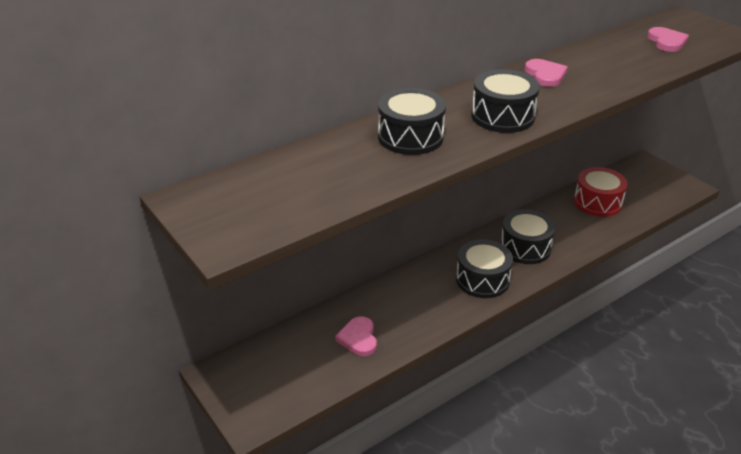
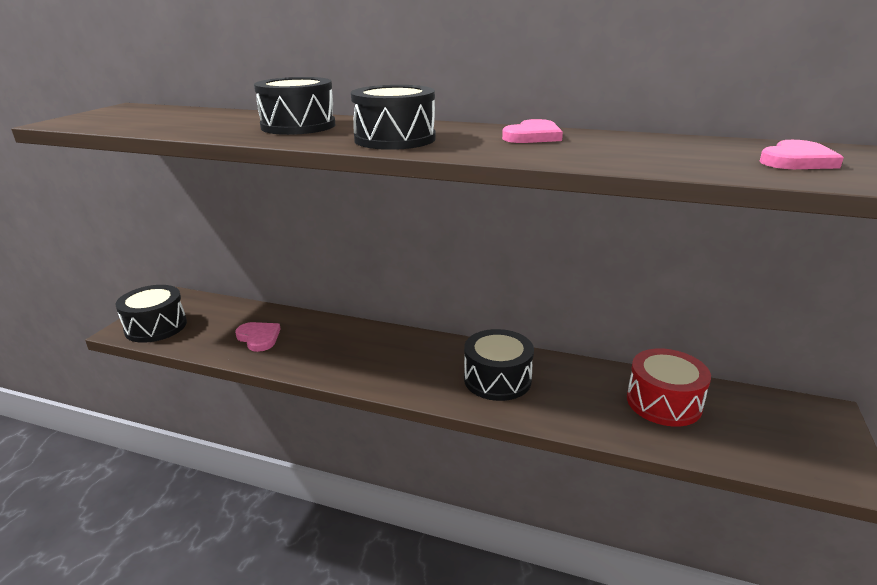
camera: 55 degrees right, 10 degrees down
(358, 338) = (259, 338): pink heart -> pink heart turned 90 degrees clockwise
(482, 280) = (409, 371): black drum -> black drum (156, 327)

